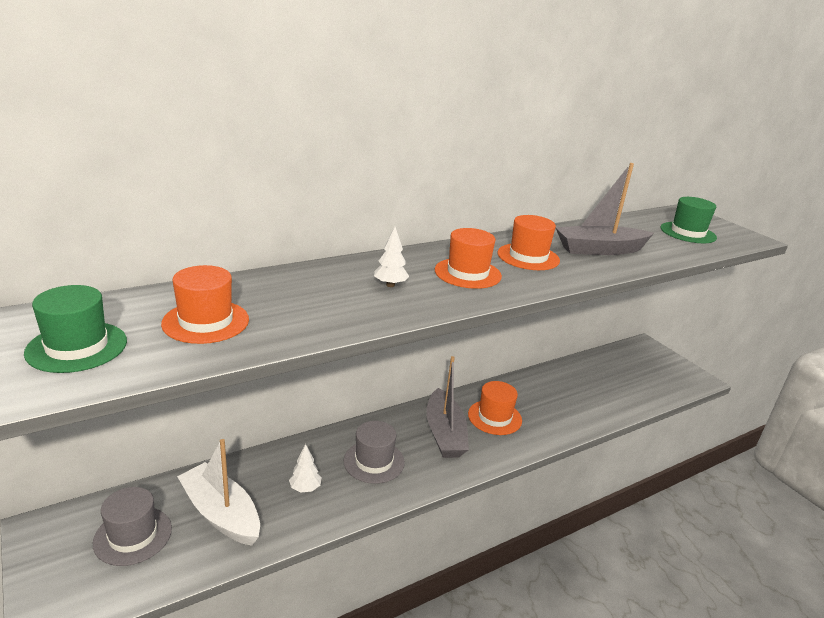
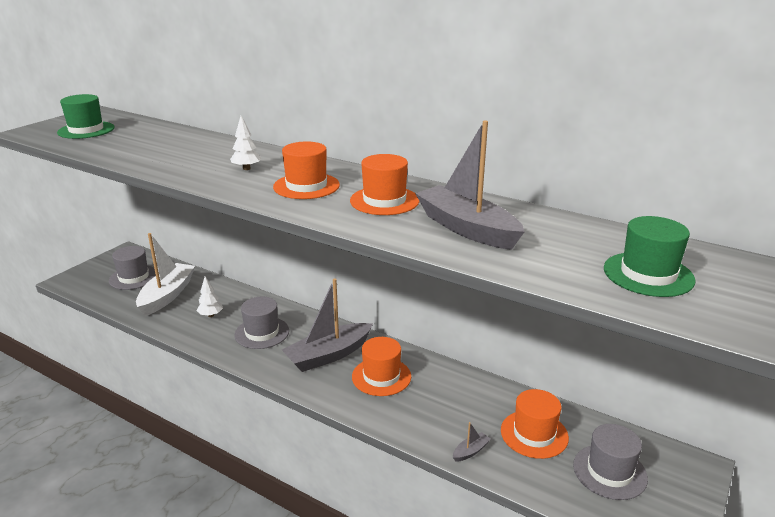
camera: 65 degrees right, 0 degrees up
(206, 321) = (137, 142): orange hat -> orange hat (534, 434)
(602, 412) = (470, 451): none -> grey boat
(640, 372) = (609, 471): none -> grey hat

